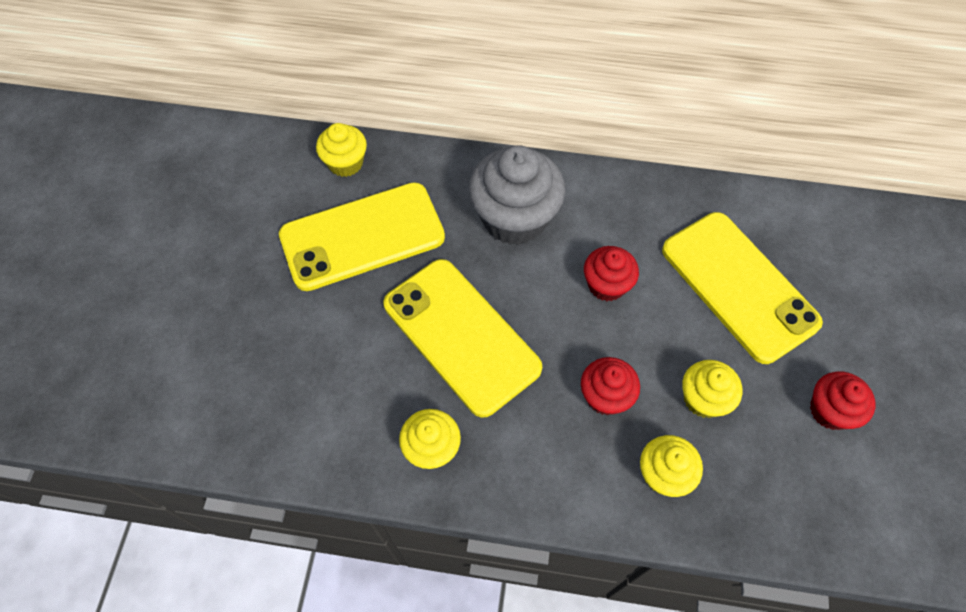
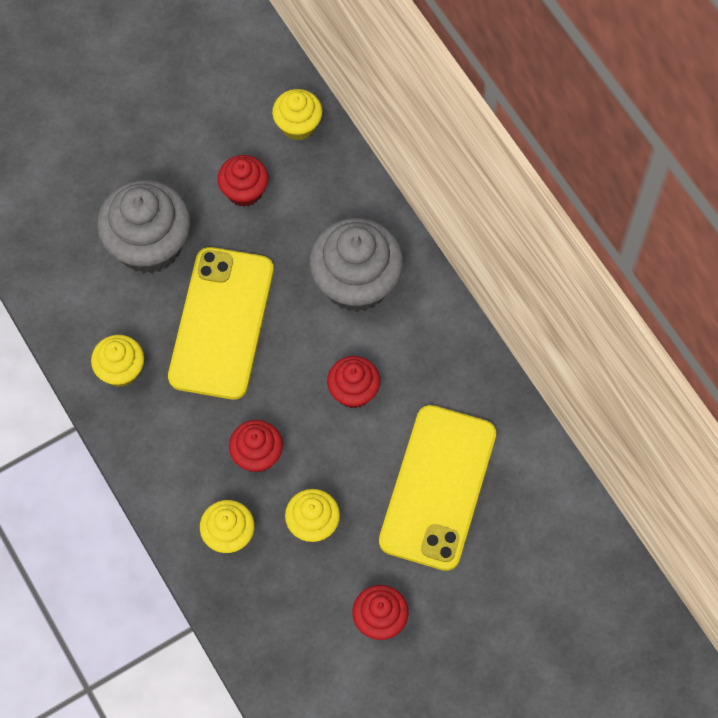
camera: 50 degrees right, 5 degrees up
(338, 338) = (149, 245): none -> grey cupcake
(362, 236) = (244, 191): yellow phone -> red cupcake

